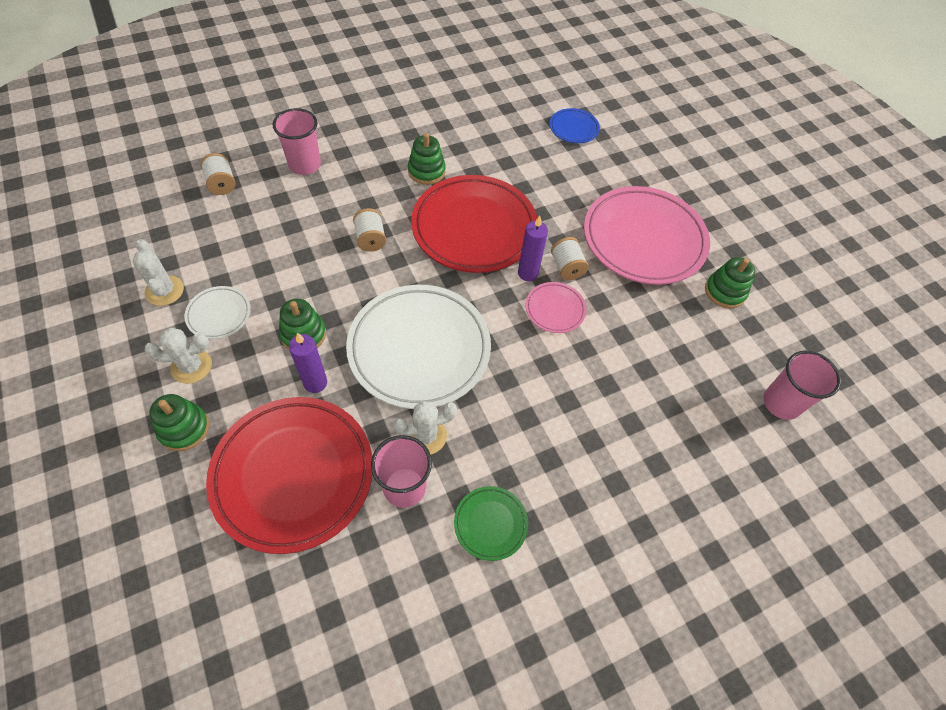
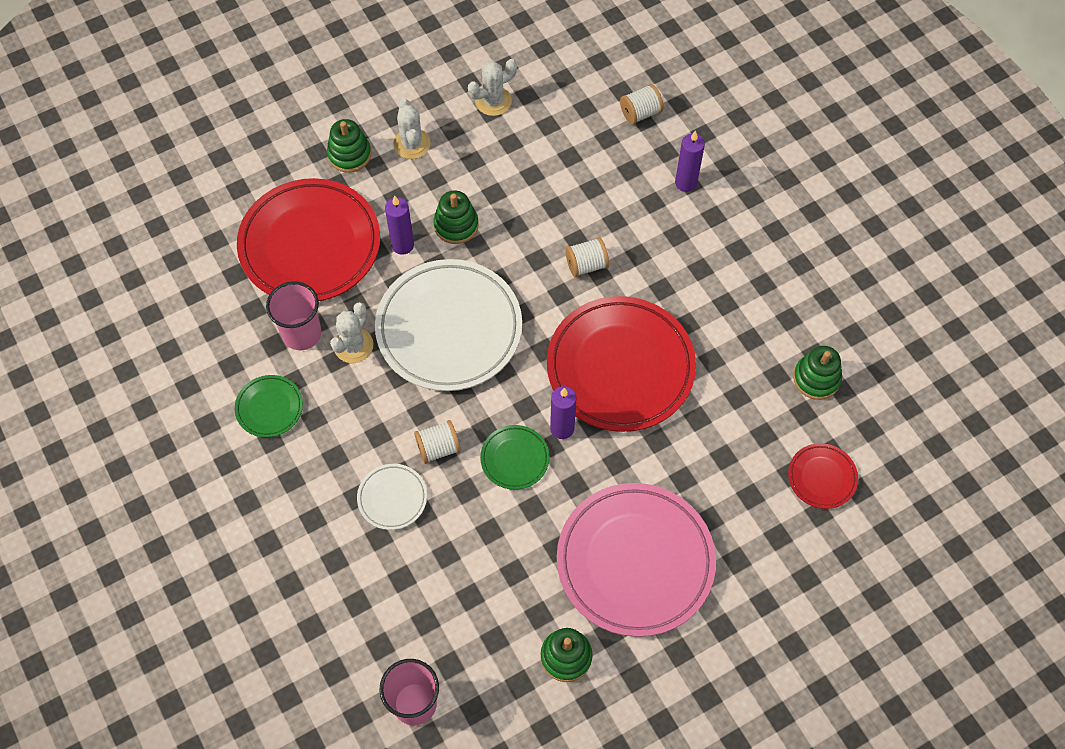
camera: 90 degrees right, 5 degrees up
(219, 314) = (471, 151): white plate -> white plate (392, 498)
(305, 165) = (686, 183): pink cup -> purple candle
(426, 171) = (702, 308): green stacking toy -> green stacking toy (816, 378)
(426, 436) = (353, 345): white cactus -> white cactus turned 45 degrees clockwise
(555, 309) = (515, 459): pink plate -> green plate
(567, 267) = (577, 471): white spool -> white spool (438, 448)
(573, 128) = (822, 477): blue plate -> red plate

